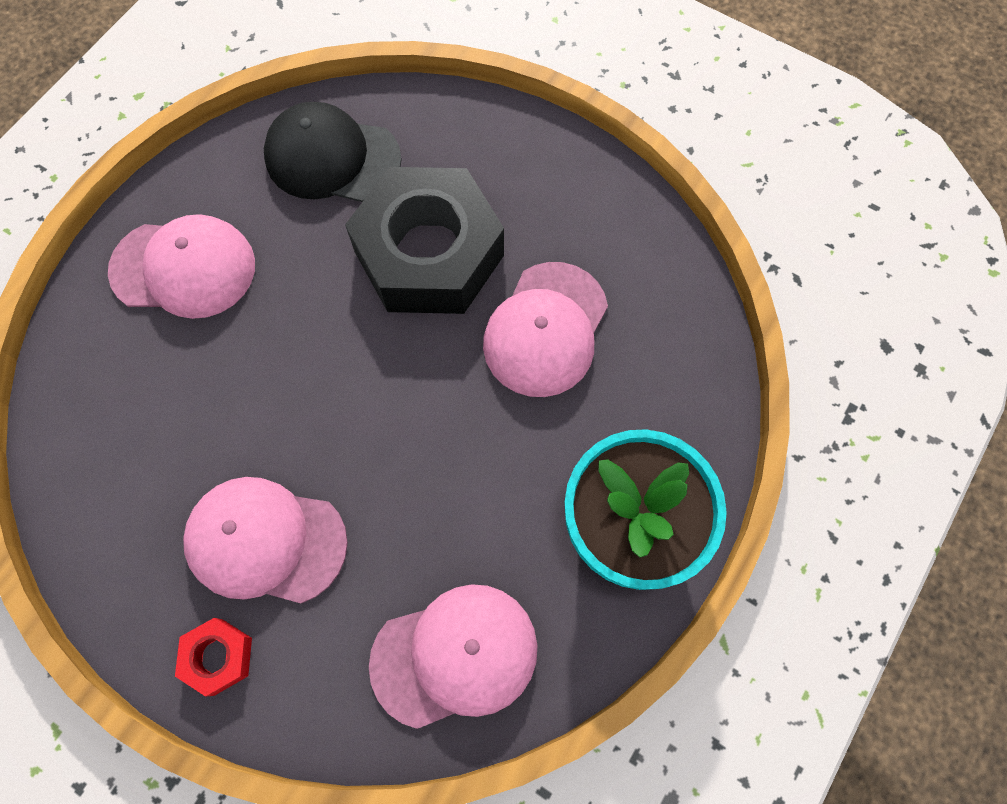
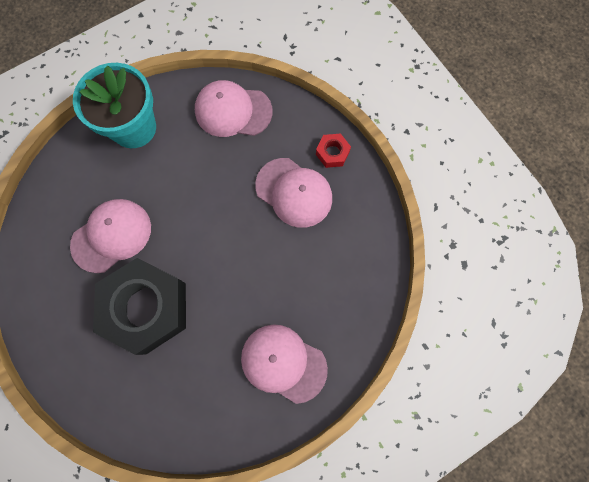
camera: 155 degrees left, 5 degrees up
(332, 158) = (169, 401): black cap -> none

